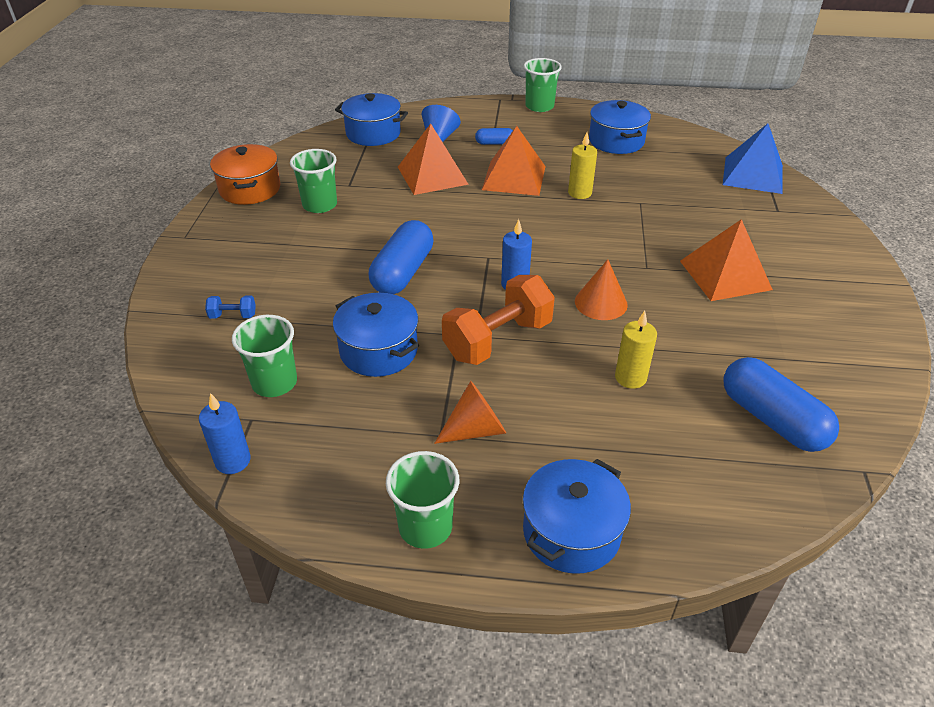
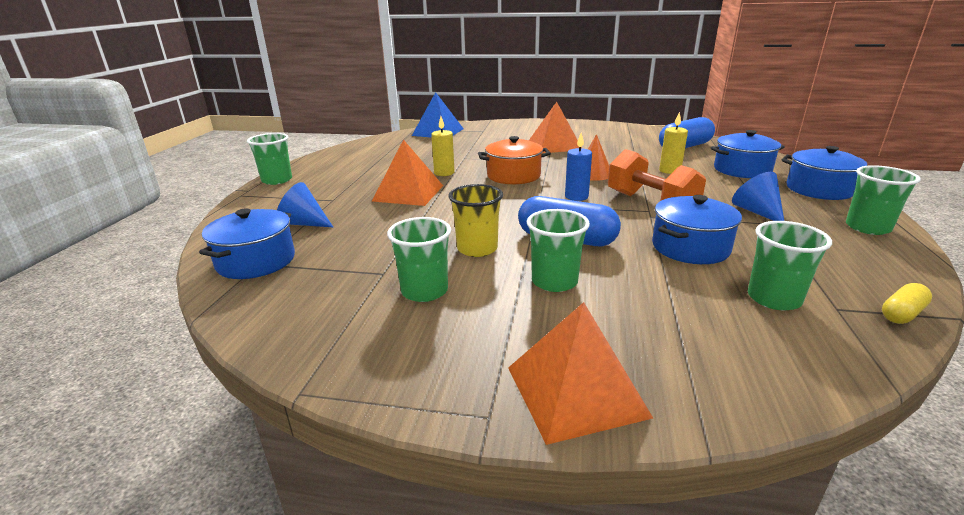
camera: 85 degrees left, 15 degrees down
(233, 316) = (677, 338): blue dumbbell -> none
(233, 461) = (902, 314): blue candle -> yellow capsule
(250, 189) = (355, 356): orange pot -> orange pot (513, 176)
(324, 263) = (554, 281): none -> green cup
(386, 224) = (477, 249): none -> yellow cup
(432, 175) = (384, 226): orange pyramid -> orange pyramid (575, 391)
(476, 429) = (756, 212): orange cone -> blue cone
(494, 143) = (336, 199): blue capsule -> none
(616, 141) = (367, 159): blue pot -> blue pot (742, 170)

